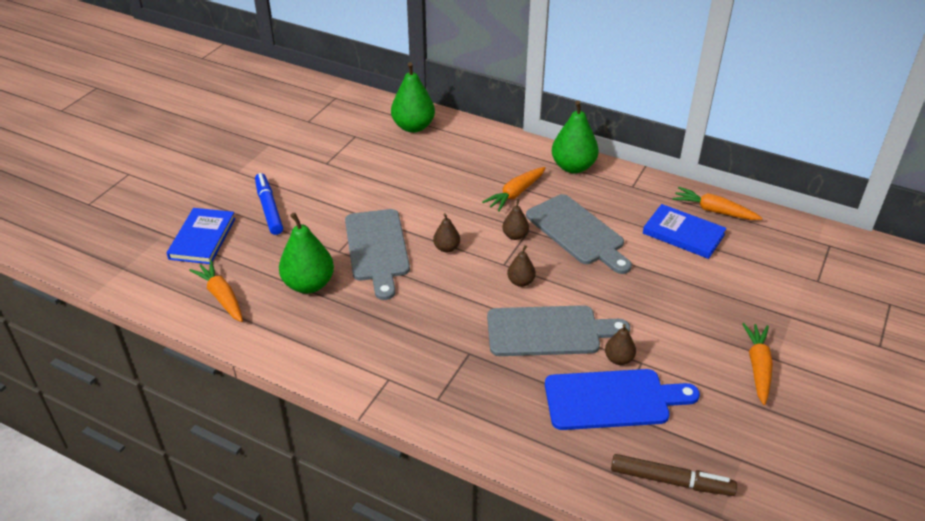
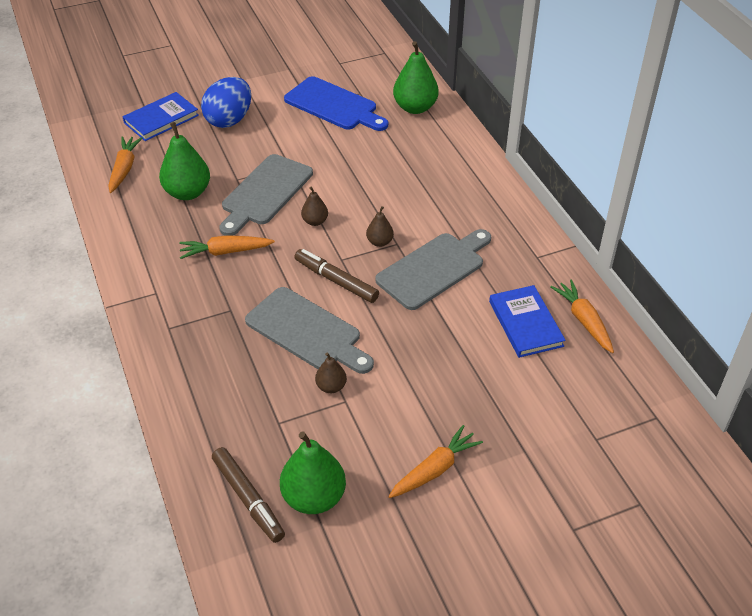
camera: 40 degrees right, 5 degrees up
(269, 208) = (229, 120): blue marker -> blue egg
(515, 194) = (425, 208): orange carrot -> orange carrot (225, 252)
(520, 282) = (336, 281): brown pear -> brown marker
(573, 167) = (506, 211): green pear -> green pear (314, 497)
(577, 232) = (434, 269): grey cutting board -> grey cutting board turned 135 degrees counterclockwise
(613, 399) = (286, 412): blue cutting board -> blue cutting board (334, 105)

